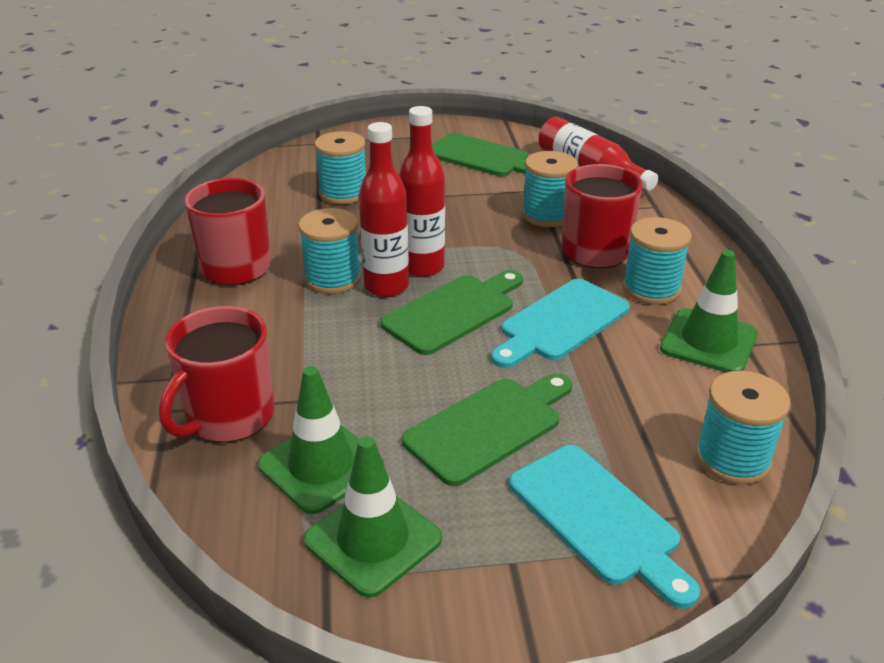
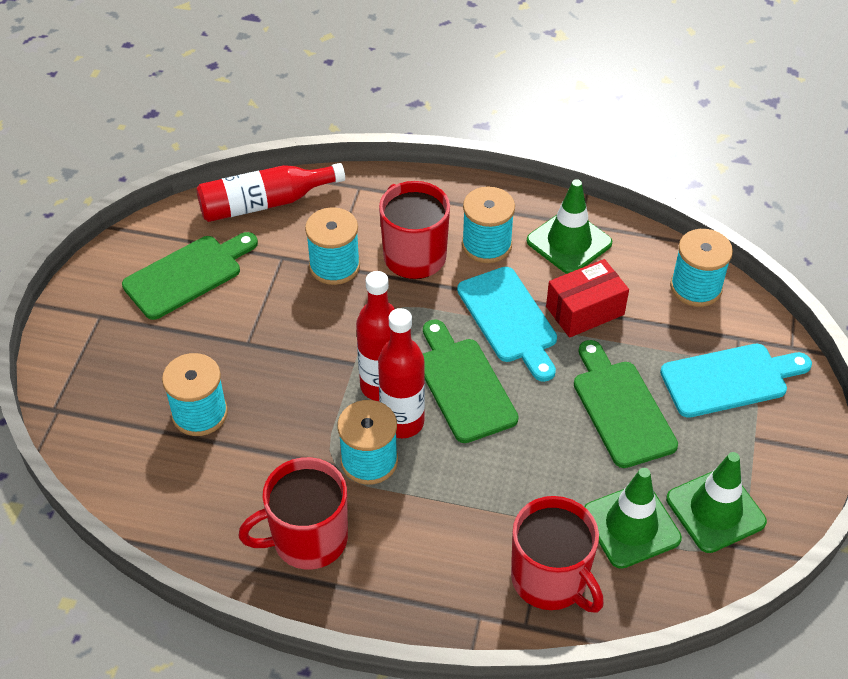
camera: 70 degrees left, 15 degrees up
(615, 372) = (585, 311): none -> red box

